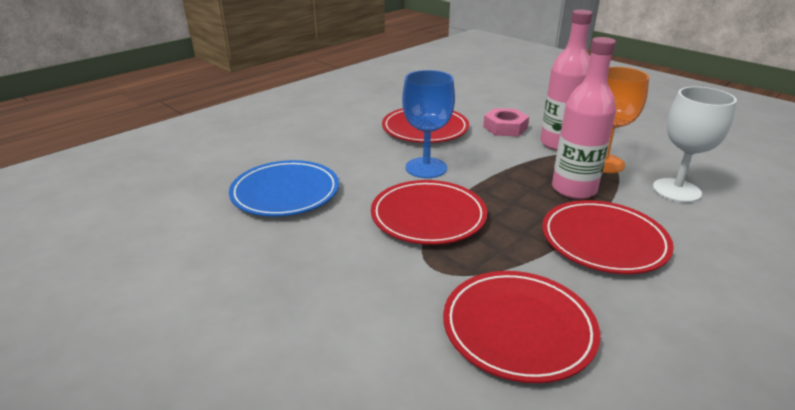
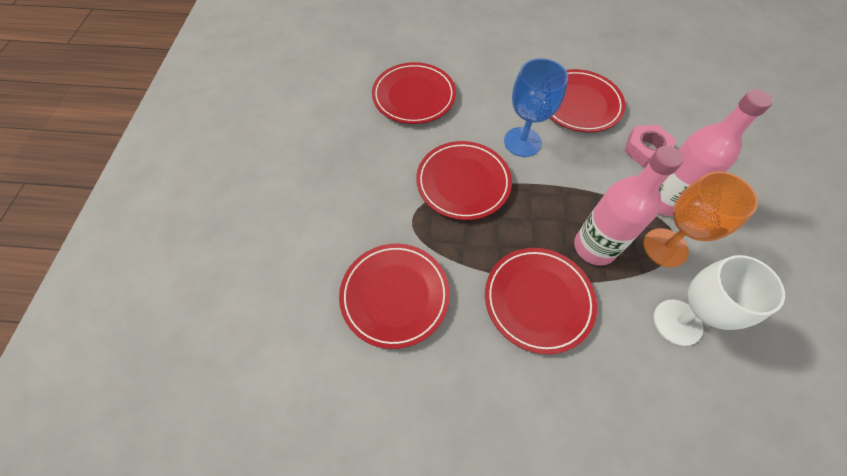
camera: 50 degrees right, 30 degrees up
(285, 193) = (414, 96): blue plate -> red plate

